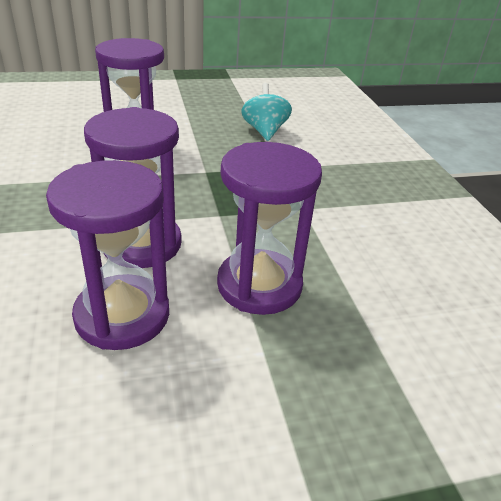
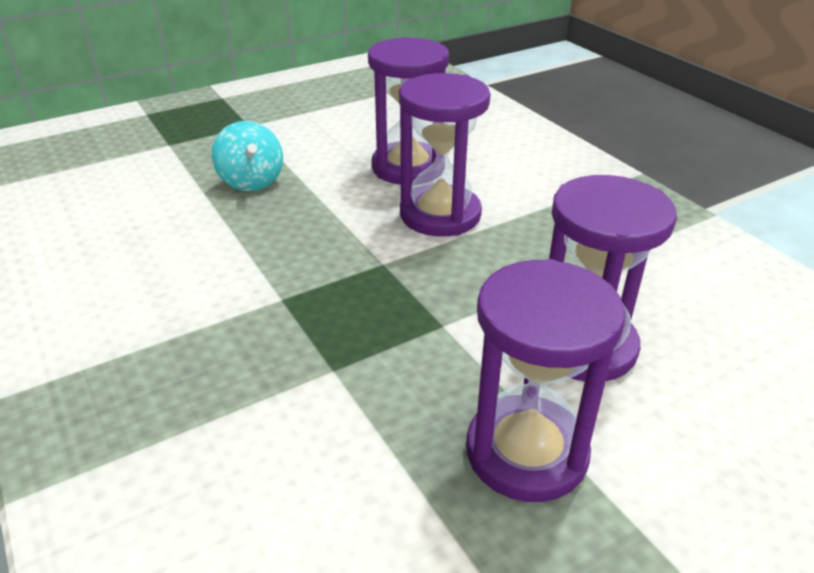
camera: 165 degrees right, 0 degrees up
(259, 285) = (309, 207): purple hourglass -> purple hourglass (526, 452)
(265, 131) = (397, 474): turquoise spinning top -> turquoise spinning top (251, 181)

